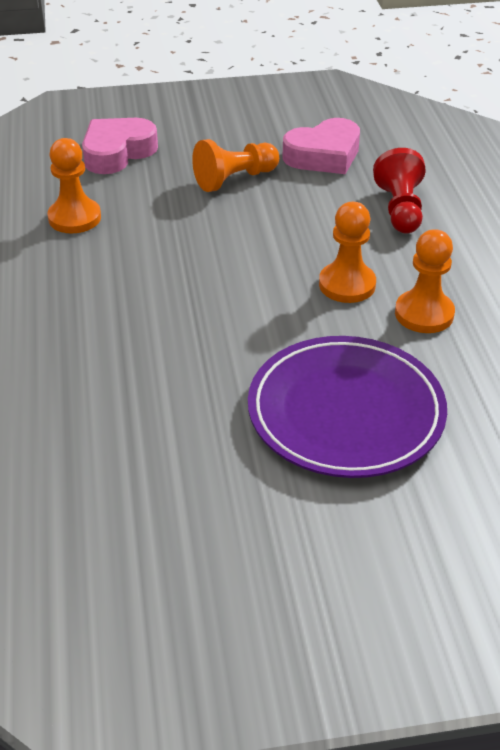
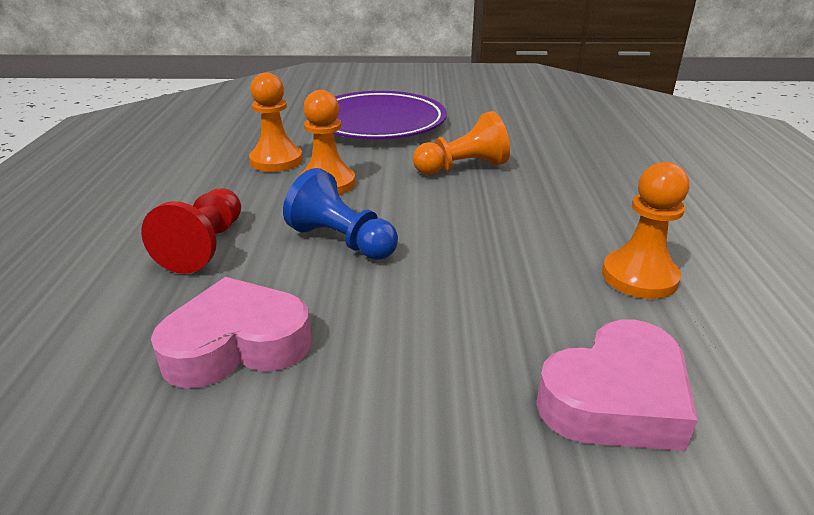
camera: 170 degrees left, 10 degrees down
(235, 179) = (404, 314): orange pawn -> orange pawn (462, 167)
(299, 224) = (342, 241): none -> blue pawn

